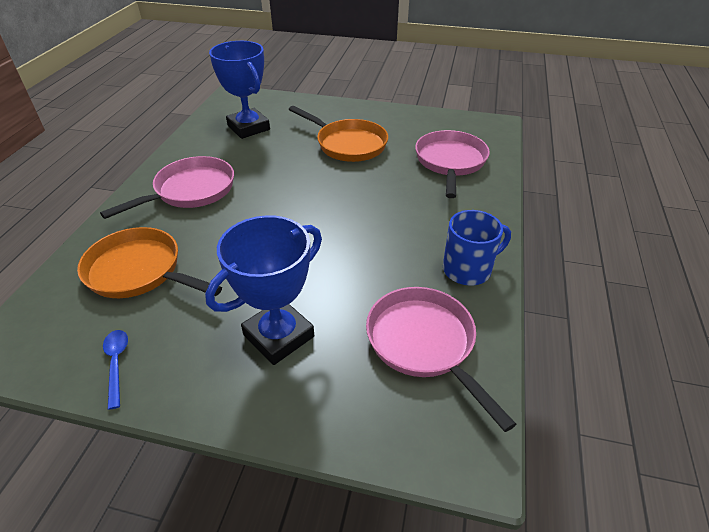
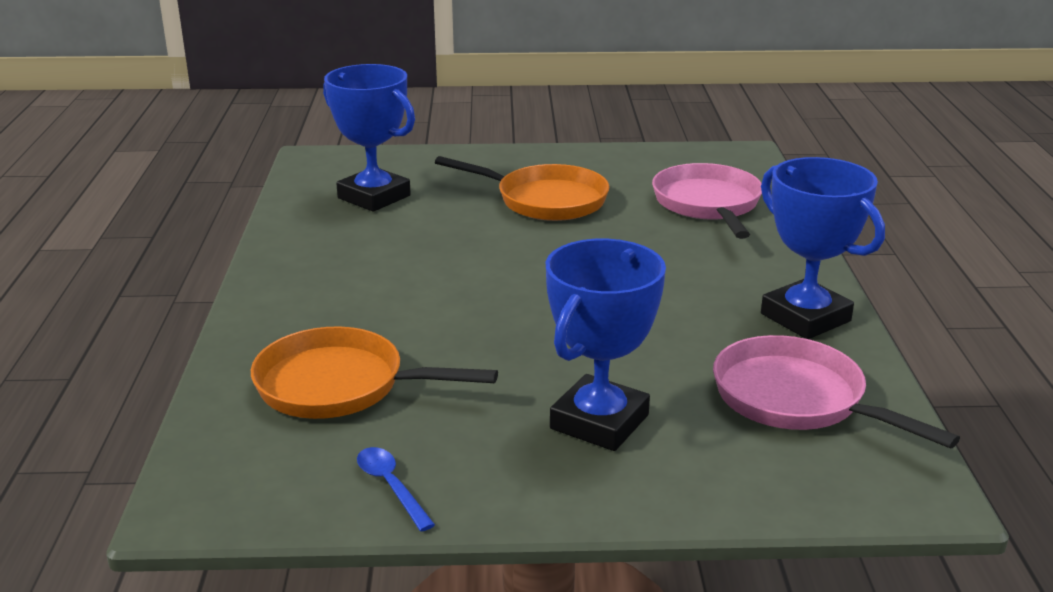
camera: 15 degrees left, 15 degrees down
(191, 191) = (343, 284): pink pan -> none
(468, 269) = (805, 317): blue mug -> blue trophy

